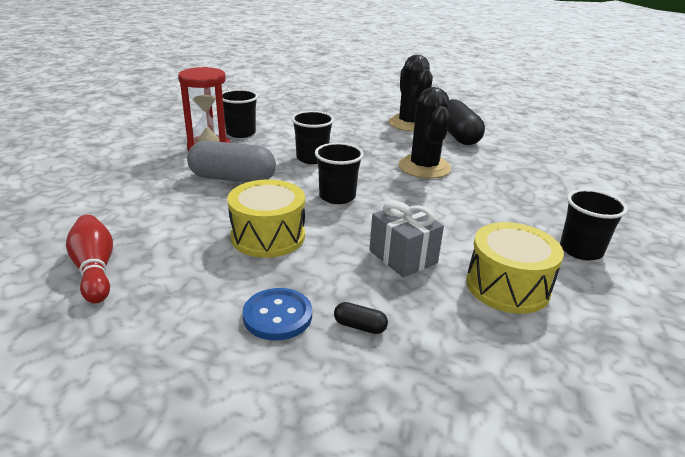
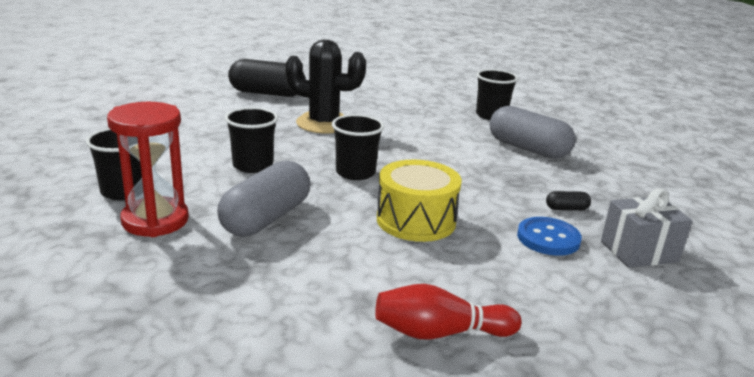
camera: 70 degrees left, 5 degrees down
(360, 326) = (566, 209): black capsule -> black capsule turned 45 degrees clockwise
(403, 257) = (477, 171): grey gift -> grey gift (639, 251)
(410, 124) = (213, 102): black cactus -> none
(507, 286) = (528, 149): yellow drum -> grey capsule

